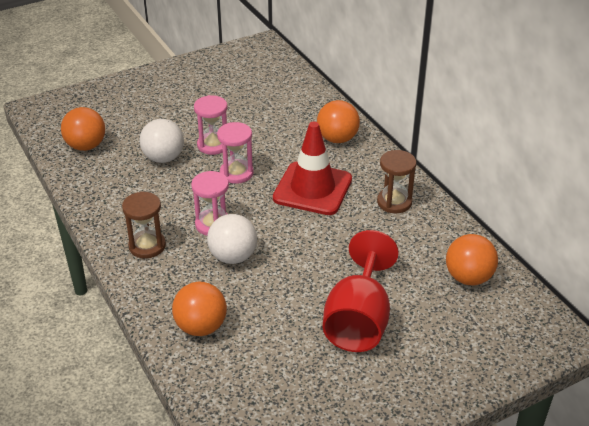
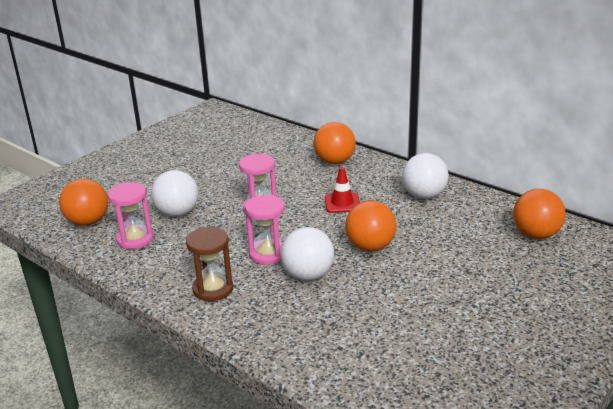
camera: 20 degrees left, 10 degrees down
(201, 327) = (321, 343): orange ball -> orange ball (370, 247)
(213, 145) = (220, 192): pink hourglass -> pink hourglass (135, 239)
(312, 189) = (342, 203): red traffic cone -> red traffic cone, size x0.50
(358, 320) = (469, 294): red goblet -> none
(394, 202) = (424, 195): brown hourglass -> white ball

